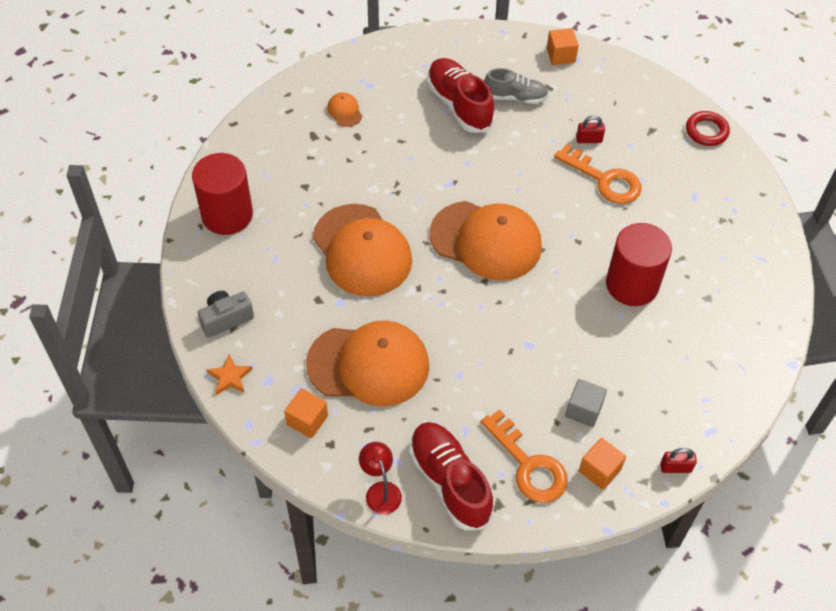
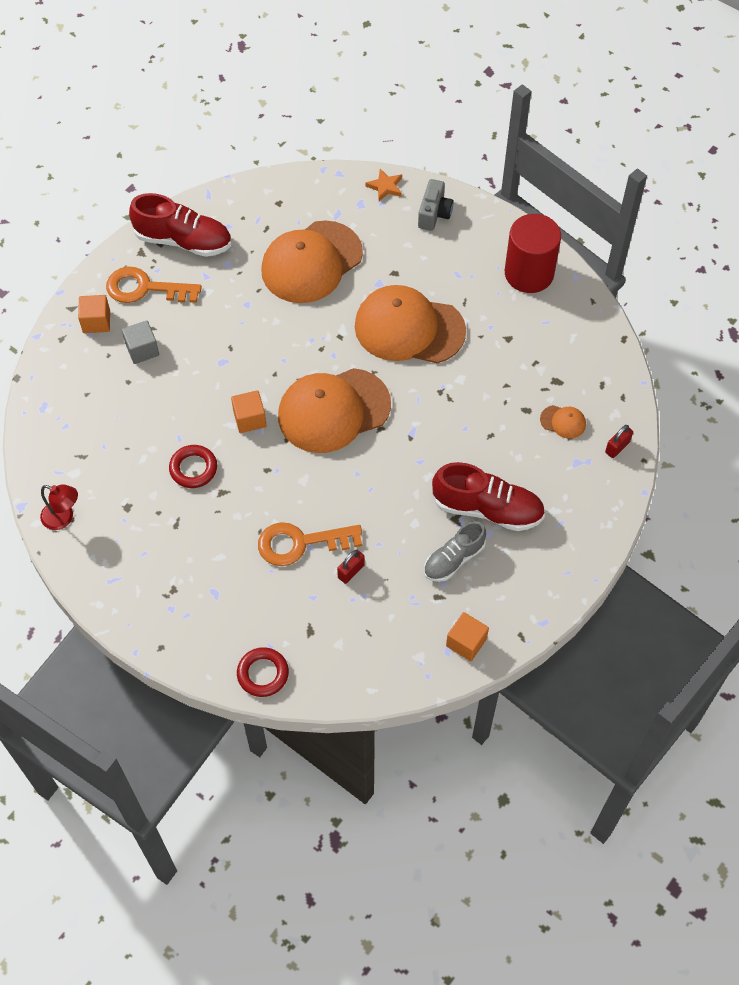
camera: 135 degrees right, 5 degrees up
(307, 420) = (308, 203): orange cube -> orange cube (249, 419)
(380, 491) = (219, 204): red lamp -> red lamp (63, 518)
(632, 284) = (193, 469): red cylinder -> red ring
(675, 467) = (47, 363): red padlock -> red padlock (617, 447)

